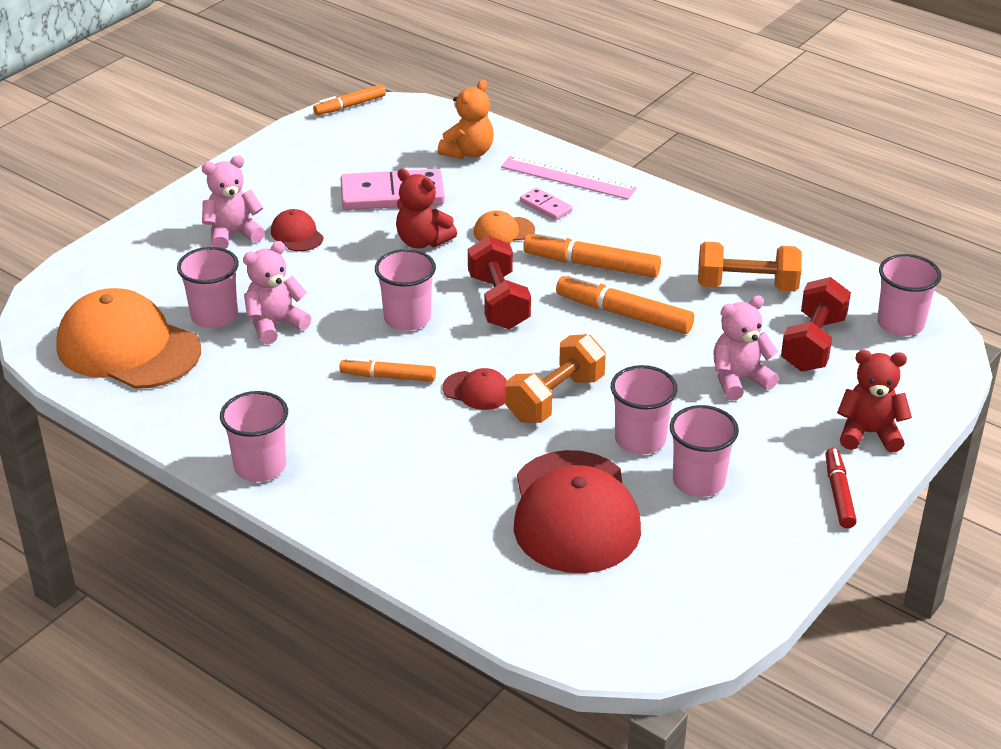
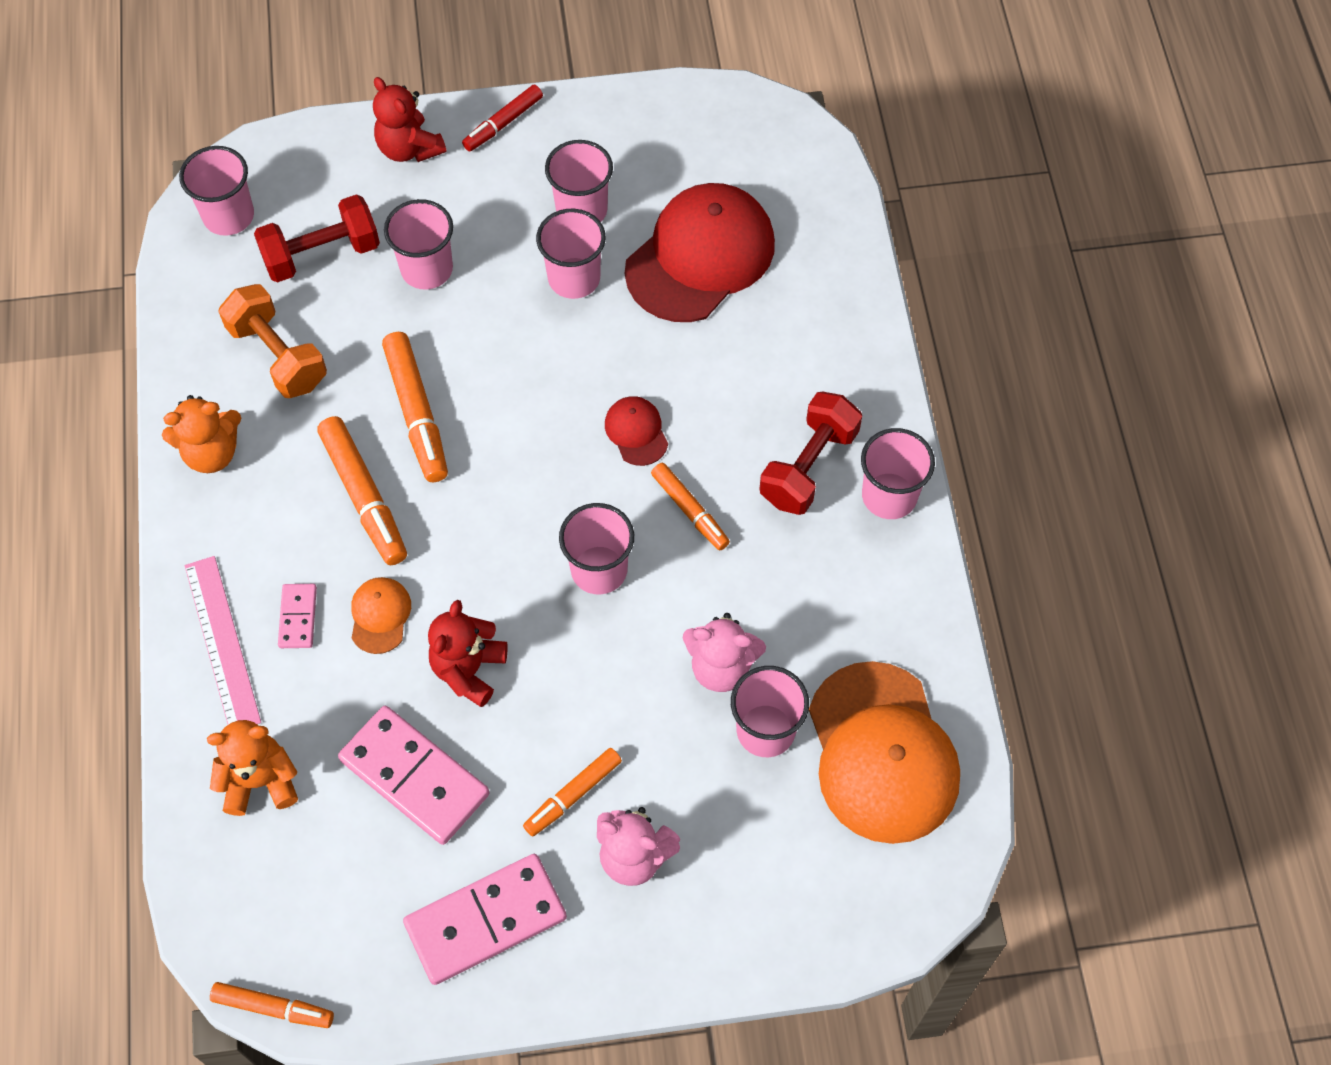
camera: 135 degrees left, 25 degrees up
(284, 176) = (486, 921): none -> pink domino
(297, 234) = (573, 795): red cap -> orange marker
(422, 241) = (469, 669): red teddy bear -> red teddy bear turned 150 degrees counterclockwise
(498, 302) = (499, 521): red dumbbell -> red dumbbell (808, 466)
(503, 231) = (380, 615): orange cap -> orange cap turned 120 degrees counterclockwise
(555, 398) = (586, 371): orange dumbbell -> none
(704, 230) = (211, 453): none -> orange teddy bear
(739, 380) = (427, 269): pink teddy bear -> pink cup

